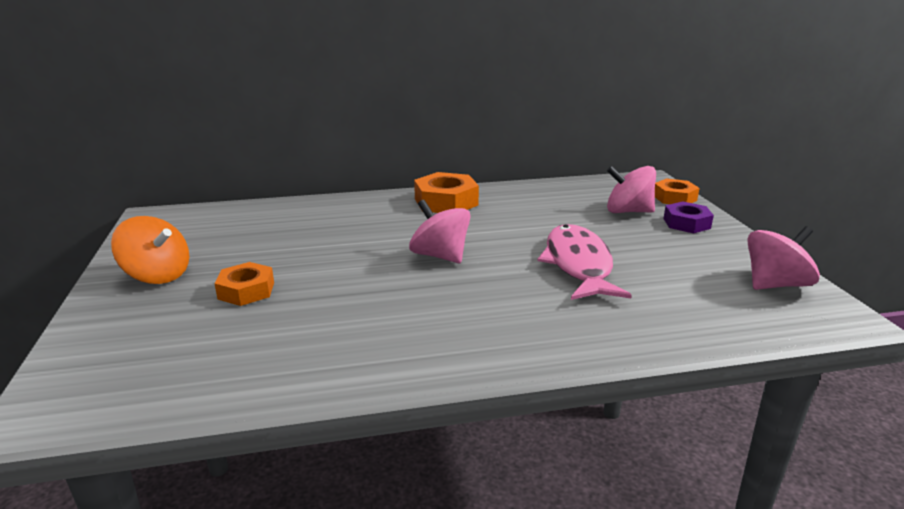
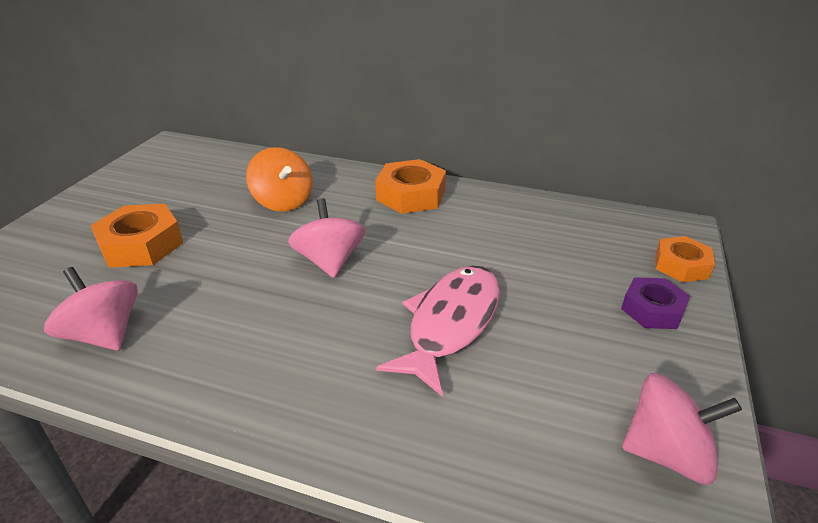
camera: 30 degrees right, 10 degrees up
(157, 275) = (105, 206): orange spinning top -> orange spinning top (283, 201)
(246, 291) = (141, 245): orange nut -> orange nut, size x1.52
(628, 211) = (595, 267): pink spinning top -> pink spinning top (104, 334)

